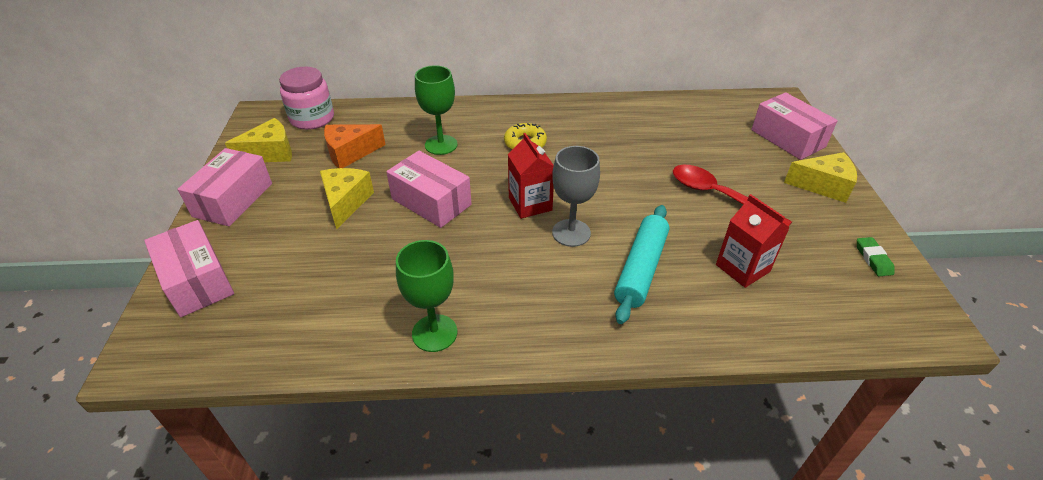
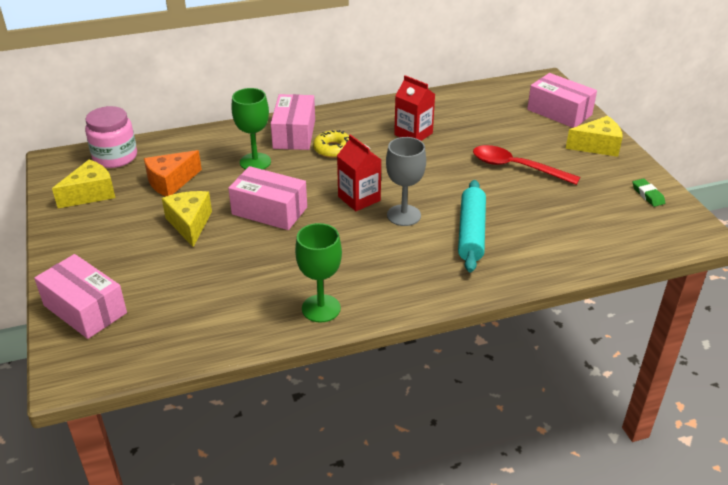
camera: 15 degrees left, 5 degrees down
(233, 200) = (78, 239): pink box -> pink box (294, 134)
(742, 268) = (551, 218): red carton -> red carton (413, 134)

